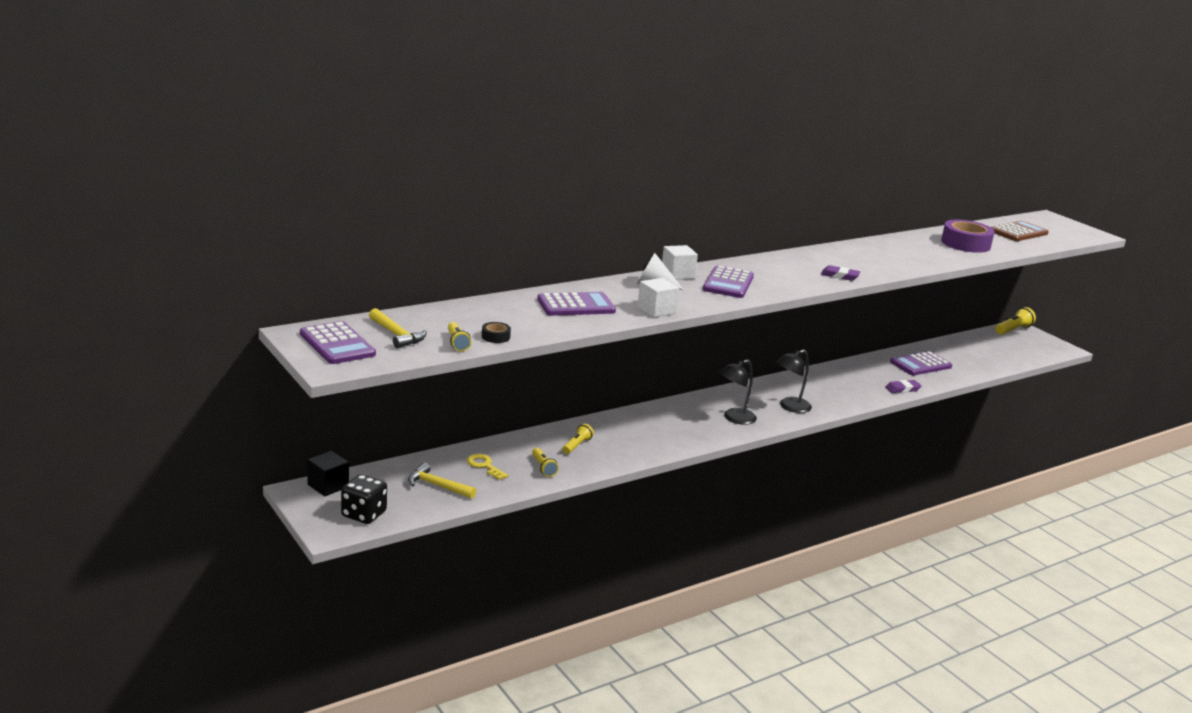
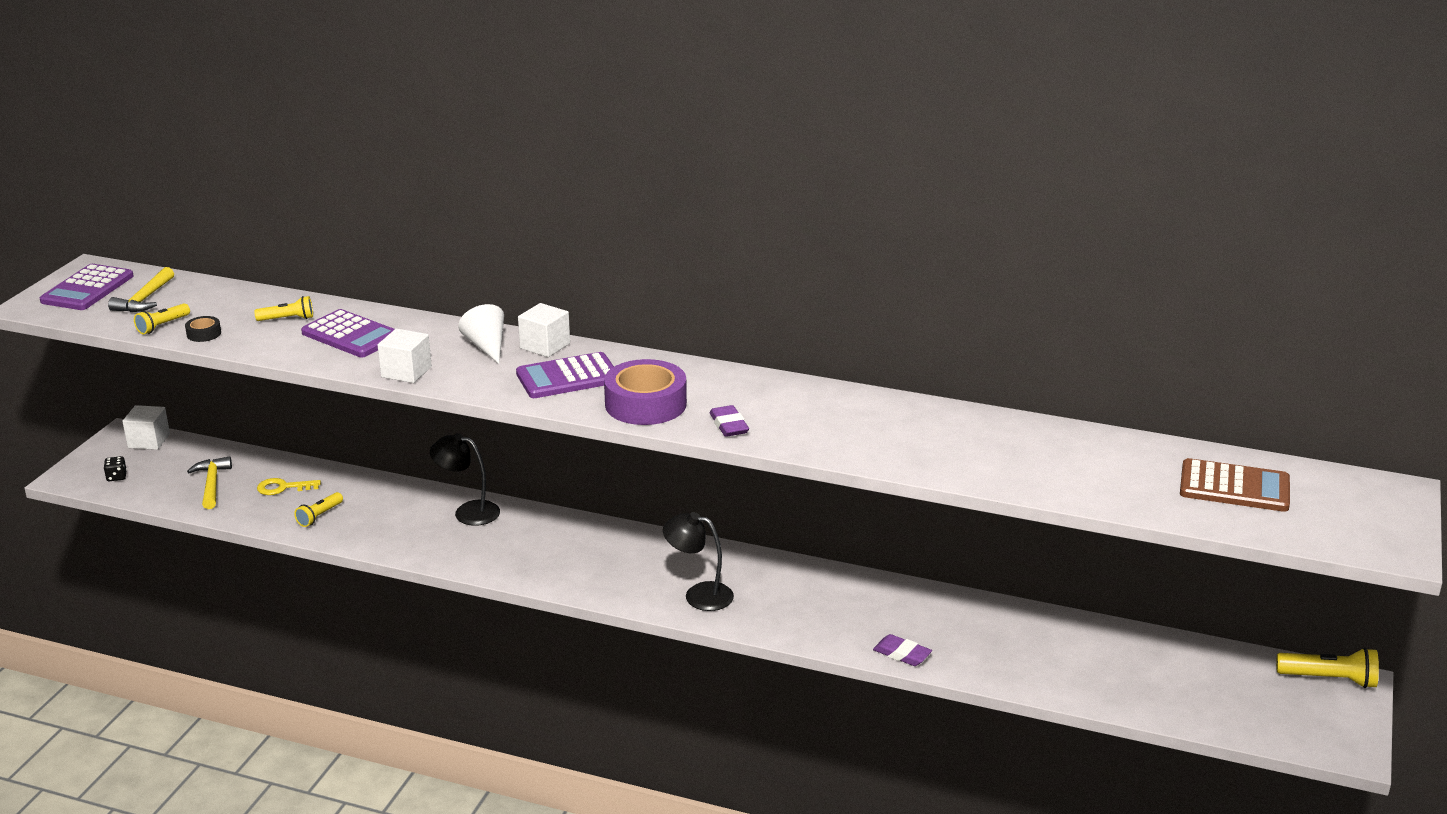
camera: 55 degrees right, 5 degrees up
(328, 486) = (149, 441): black cube -> white cube
(364, 514) = (116, 477): black dice -> black dice, size x0.49
(484, 466) = (283, 487): yellow key -> yellow key turned 105 degrees counterclockwise
(577, 445) = (395, 513): yellow flashlight -> yellow flashlight (287, 319)
(734, 418) = (605, 572): black lamp -> black lamp (468, 512)
(920, 364) = (1018, 642): purple calculator -> none
(965, 244) = (1070, 464): purple tape -> purple tape (645, 404)

